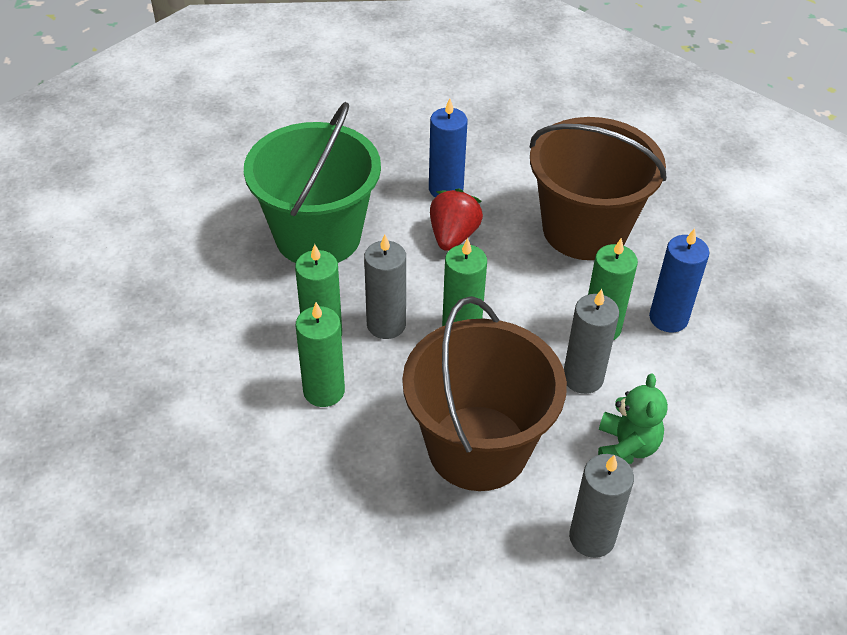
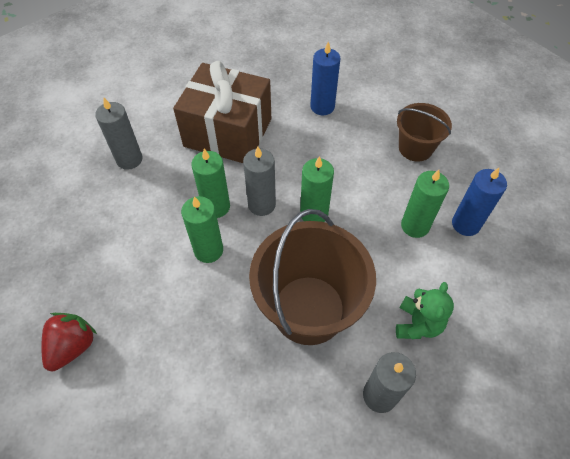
camera: 10 degrees right, 10 degrees up
(318, 236) = (228, 132): green bucket -> brown gift
(453, 236) = (321, 143): red strawberry -> red strawberry (73, 346)
(583, 378) = (394, 264): grey candle -> grey candle (129, 159)
(584, 230) = (415, 148): brown bucket -> brown bucket, size x0.56

